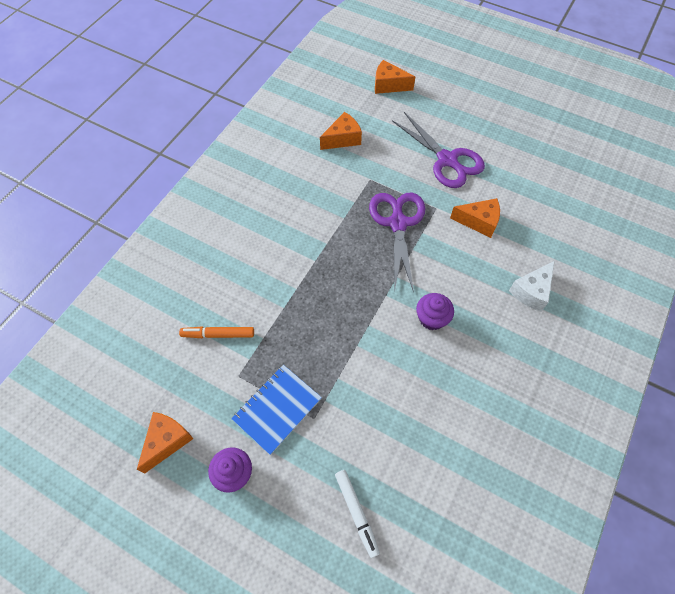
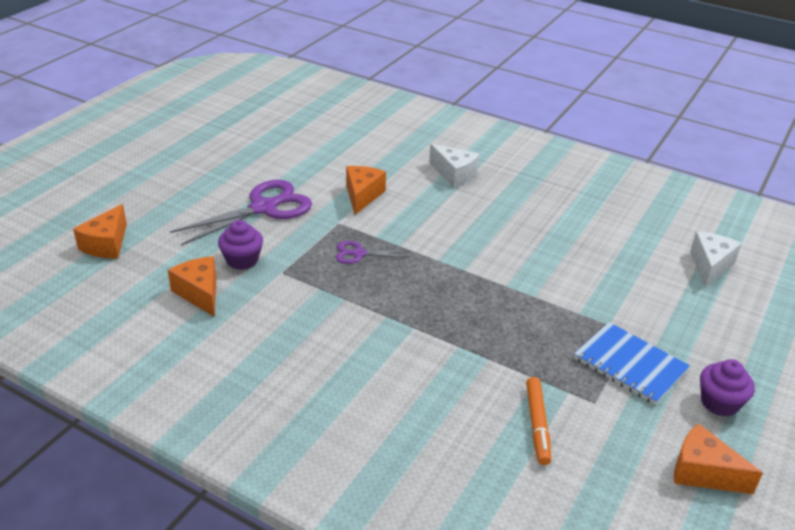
camera: 90 degrees left, 25 degrees down
(356, 512) = (723, 306): white marker -> none
(398, 223) = (359, 254): purple scissors -> purple scissors, size x0.49
(419, 516) = (710, 266): none -> white cheese
(432, 318) = (492, 239): purple cupcake -> purple cupcake (242, 260)

